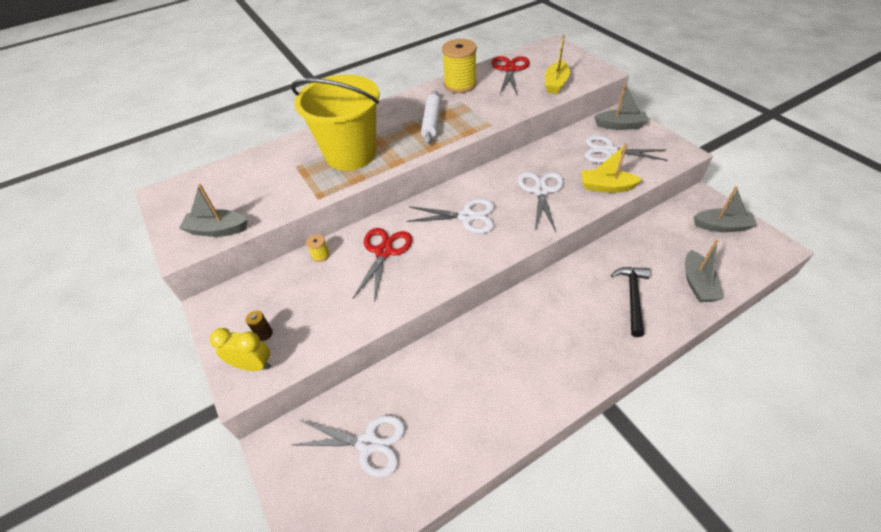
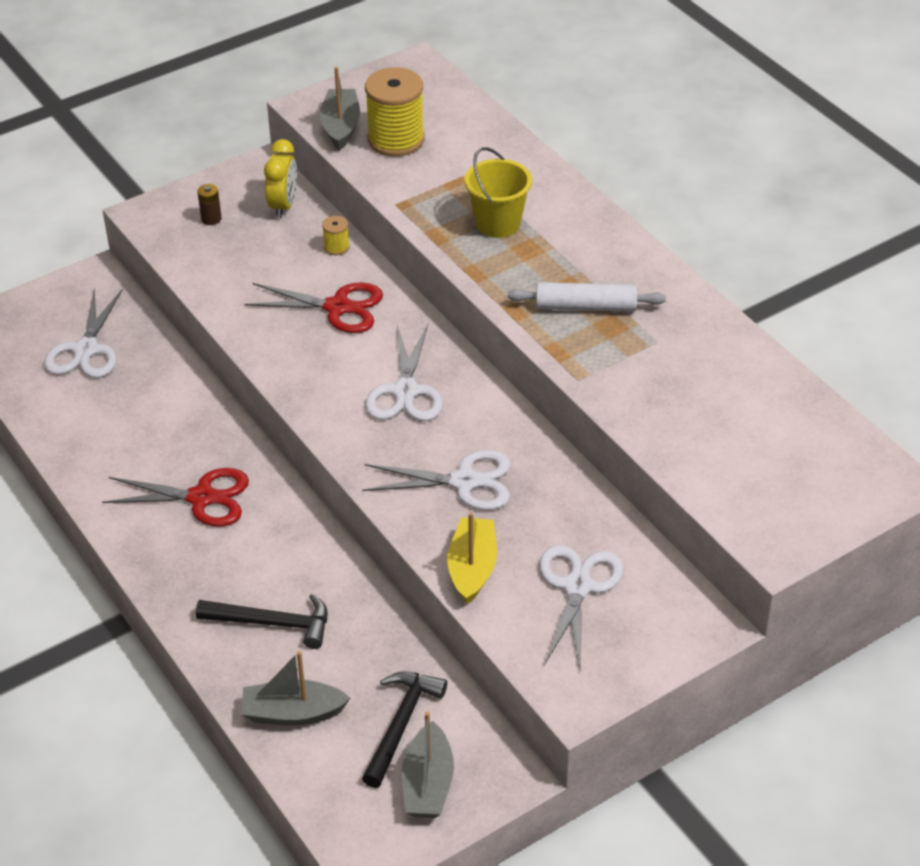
camera: 85 degrees right, 5 degrees down
(253, 365) = (168, 218): yellow clock -> yellow clock (283, 206)
(350, 154) = (497, 223): yellow bucket -> yellow bucket, size x0.55
(460, 84) = (713, 339): yellow spool -> yellow spool (396, 140)
(510, 69) = (777, 409): red scissors -> red scissors (202, 498)
(555, 84) = (723, 473): yellow boat -> none
(620, 125) = (667, 616): grey boat -> none
(687, 237) = (401, 724): none -> black hammer

